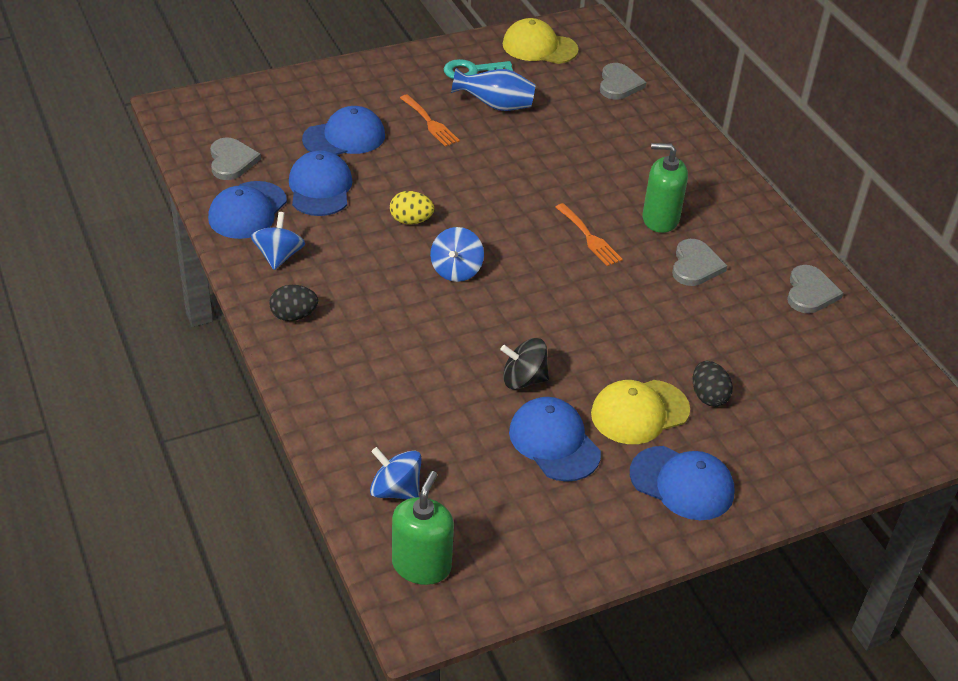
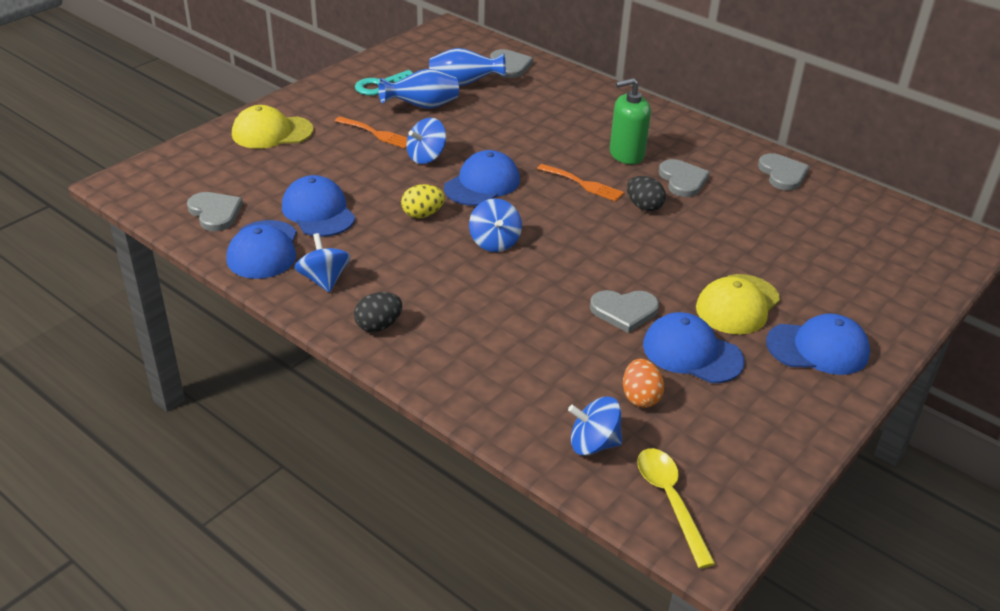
camera: 25 degrees left, 5 degrees down
(344, 137) = (308, 165): blue cap -> blue cap (482, 184)
(421, 565) = (670, 501): green soap dispenser -> yellow spoon
(458, 162) = (426, 157): none -> blue spinning top
(471, 465) = (640, 397): none -> orange egg
(523, 379) = (624, 311): black spinning top -> grey heart
(539, 47) = (423, 54): yellow cap -> yellow cap (272, 132)
(555, 92) = (464, 84): none -> blue vase
(708, 396) = (778, 274): black egg -> black egg (644, 206)

